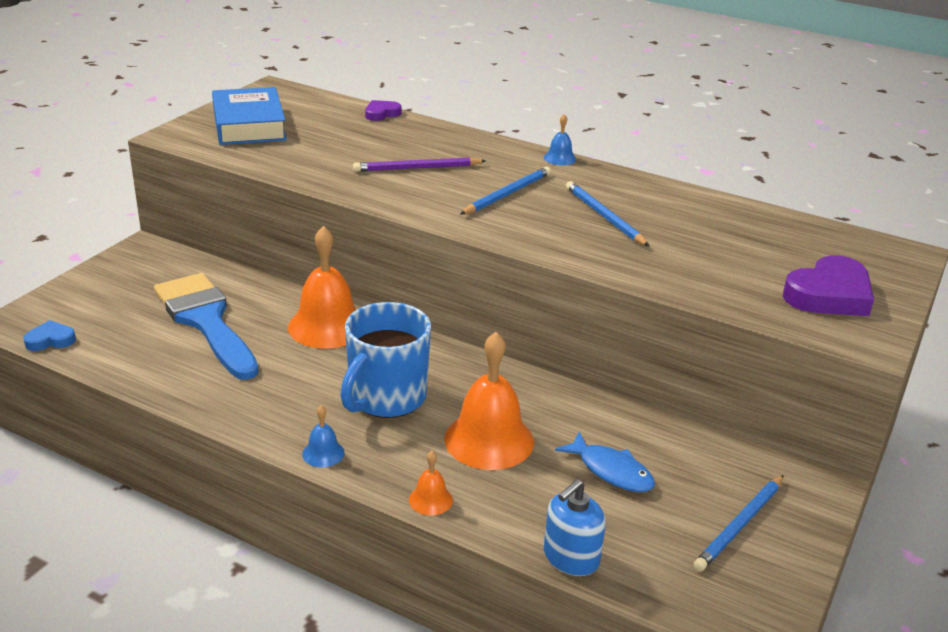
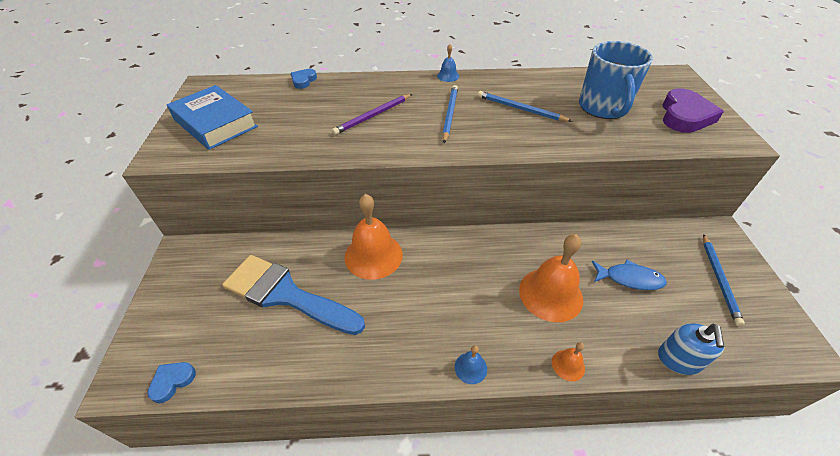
camera: 30 degrees left, 15 degrees up
(381, 114) = (303, 80): purple heart -> blue heart
(386, 398) = (464, 295): blue mug -> blue mug (603, 108)

